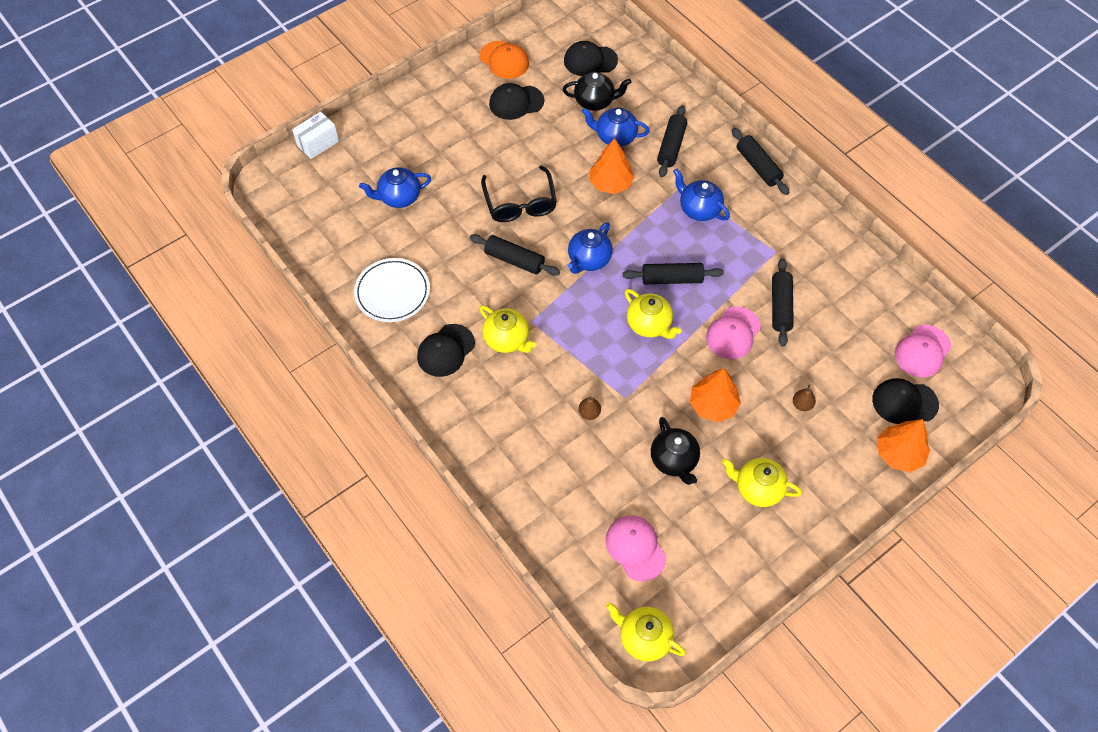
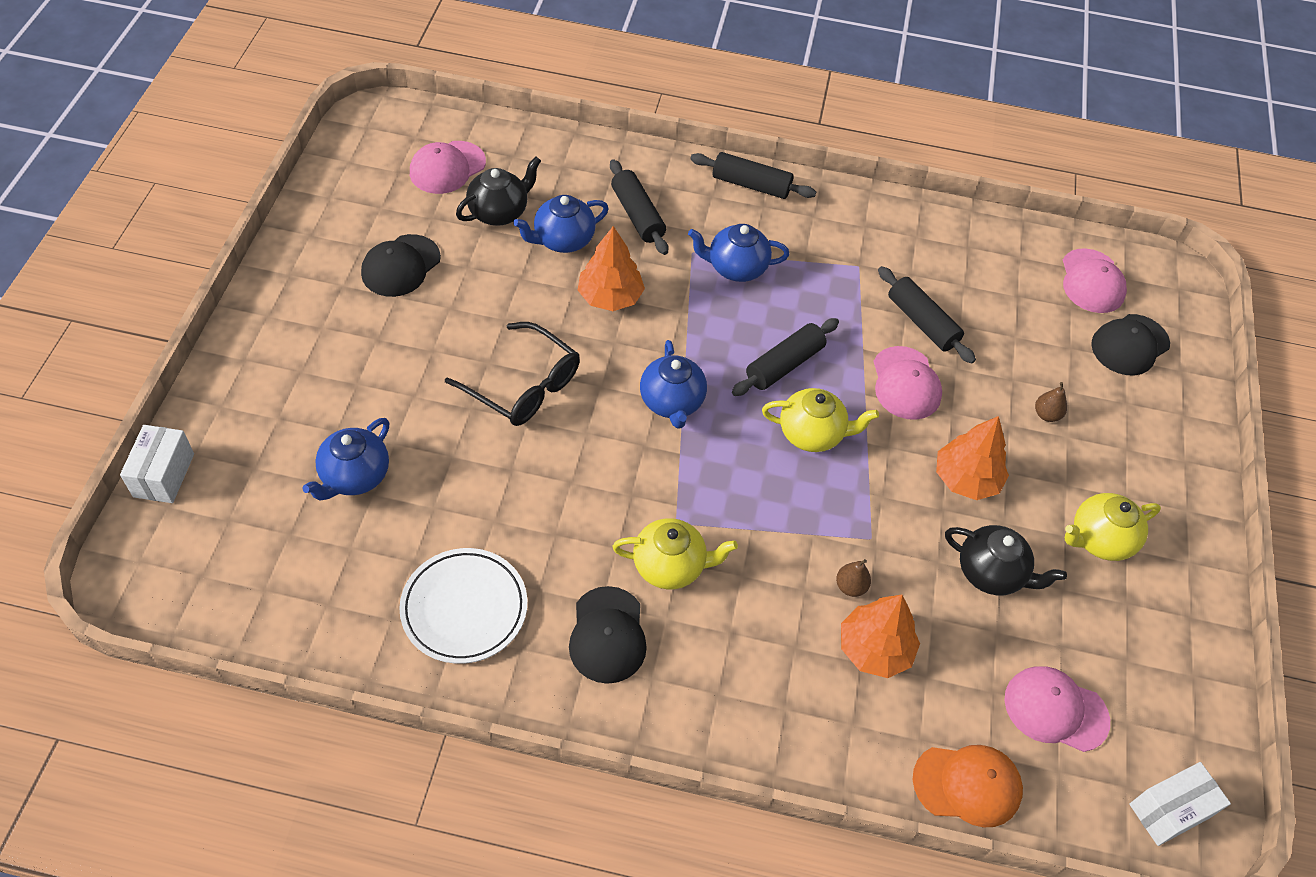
camera: 45 degrees left, 5 degrees down
(504, 60) = (335, 223): orange cap -> orange cap (967, 785)
(514, 260) = (584, 460): black rolling pin -> none
(590, 60) = (447, 167): black cap -> pink cap
(644, 638) = (1169, 811): yellow teapot -> white box
(899, 454) = (1178, 402): orange tree -> orange tree (874, 648)

